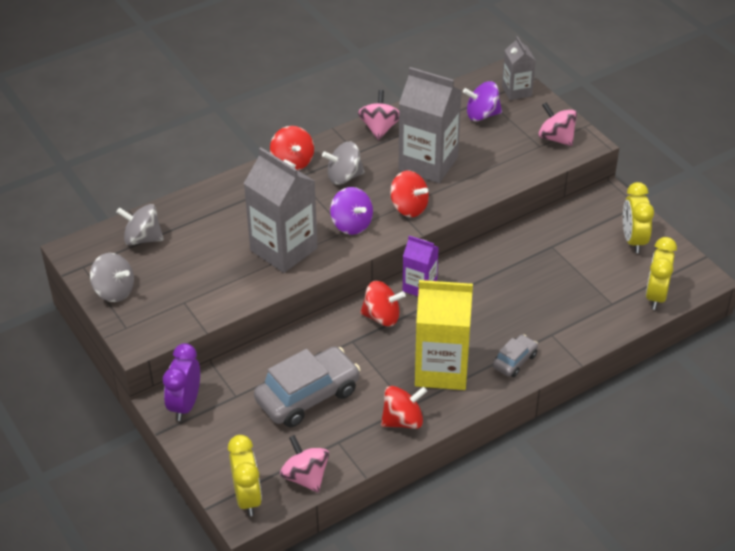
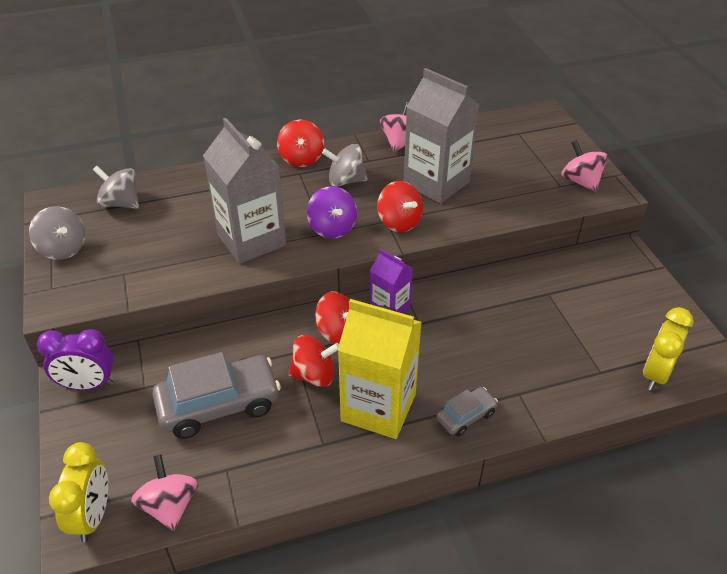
camera: 15 degrees right, 0 degrees up
(185, 405) = (88, 385): purple clock -> purple clock turned 120 degrees counterclockwise
(403, 420) = (310, 460): red spinning top -> red spinning top (314, 375)
(482, 115) = (509, 147): purple spinning top -> none
(516, 91) = (552, 131): grey carton -> none
(633, 240) = (643, 305): yellow clock -> none

